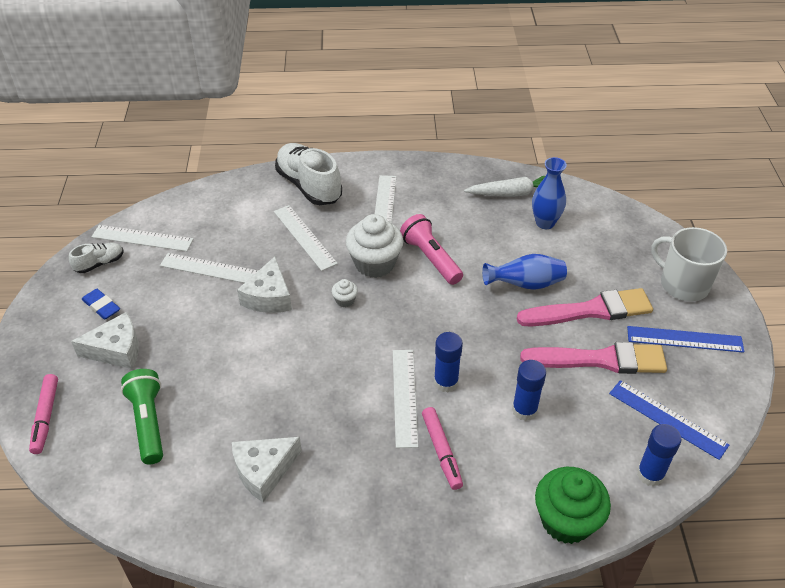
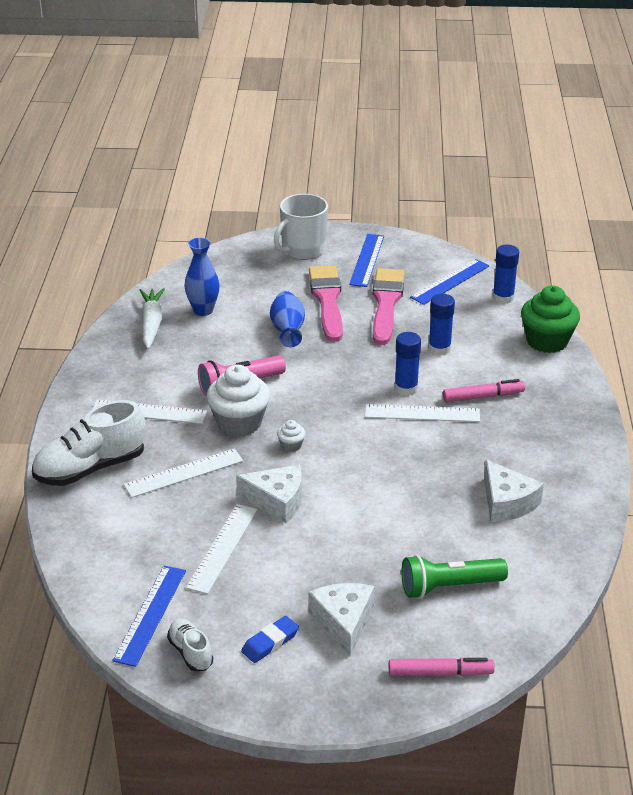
camera: 85 degrees left, 10 degrees down
(142, 238) = (150, 614): white ruler -> blue ruler

